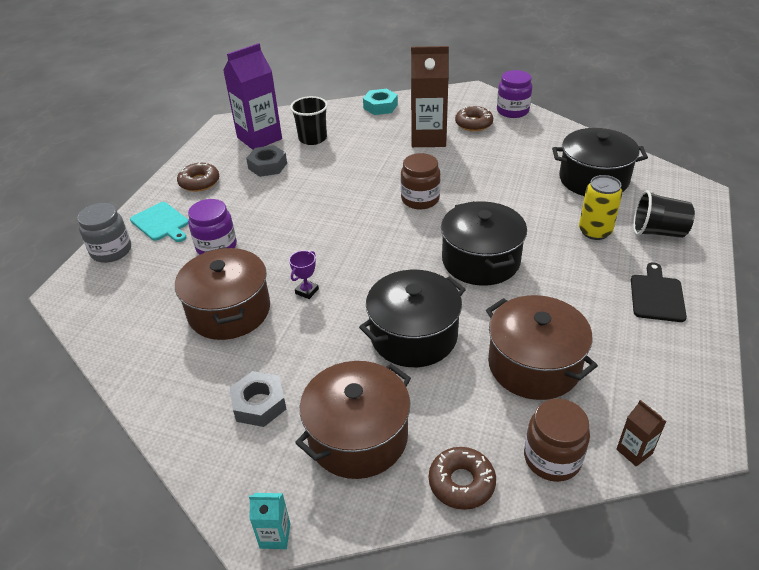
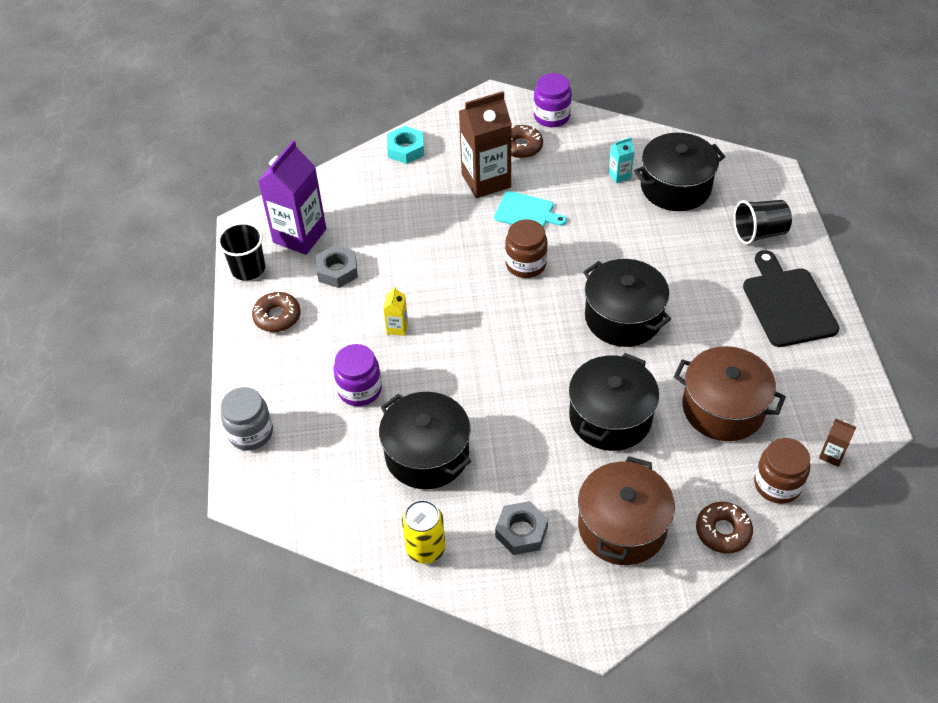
camera: 25 degrees left, 10 degrees up
(161, 223) = (277, 381): turquoise cutting board -> turquoise cutting board (526, 212)
(229, 311) = (427, 454): brown pot -> black pot
(275, 536) = (611, 630): turquoise carton -> turquoise carton (619, 175)
(281, 214) = (397, 327): none -> yellow carton
(307, 291) = (485, 407): purple trophy -> none
(312, 138) = (361, 218): black cup -> black cup (248, 269)
(595, 231) = (706, 250): yellow can -> yellow can (425, 548)
(657, 296) = (787, 304): black cutting board -> black cutting board, size x1.58

